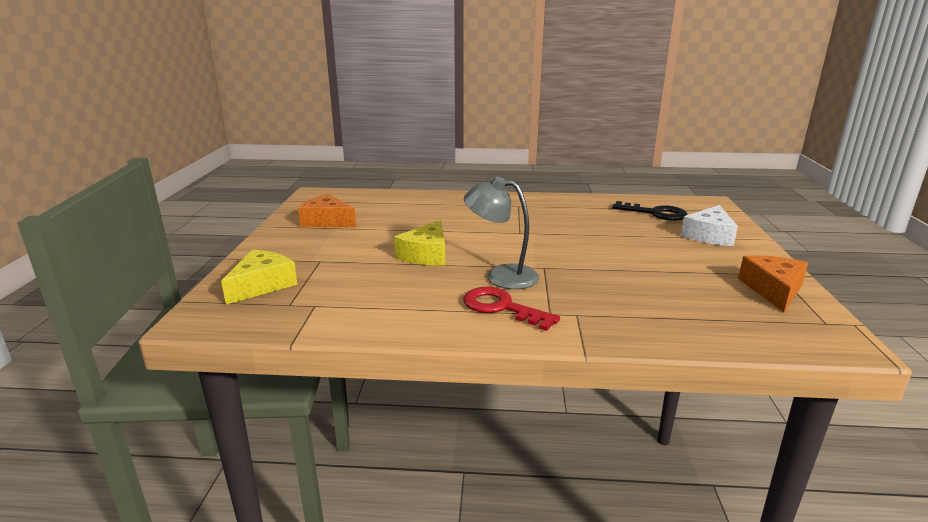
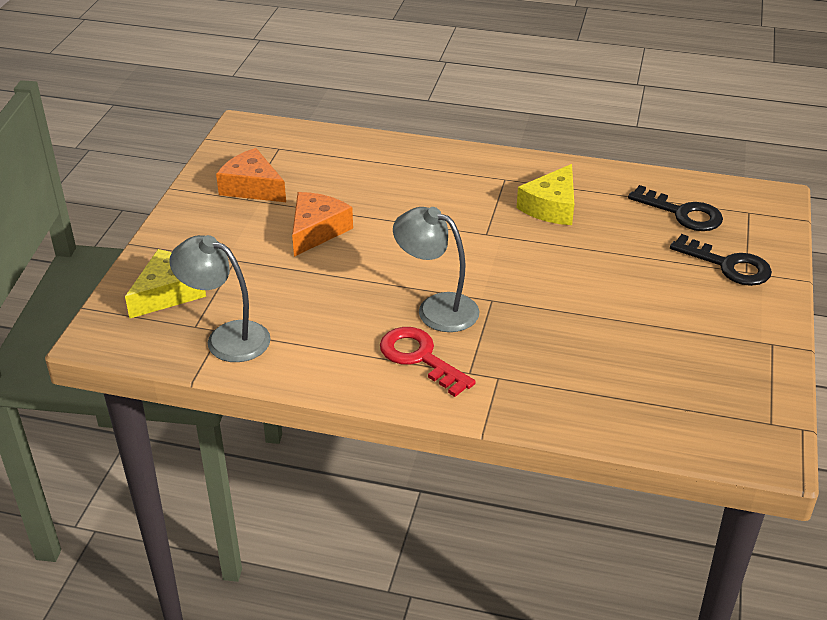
camera: 10 degrees right, 15 degrees up
(320, 309) = (226, 338): none -> grey lamp
(426, 255) = (359, 263): yellow cheese -> yellow cheese (551, 207)
(709, 235) = (728, 265): white cheese -> black key
(773, 290) = (745, 368): orange cheese -> orange cheese (316, 231)

